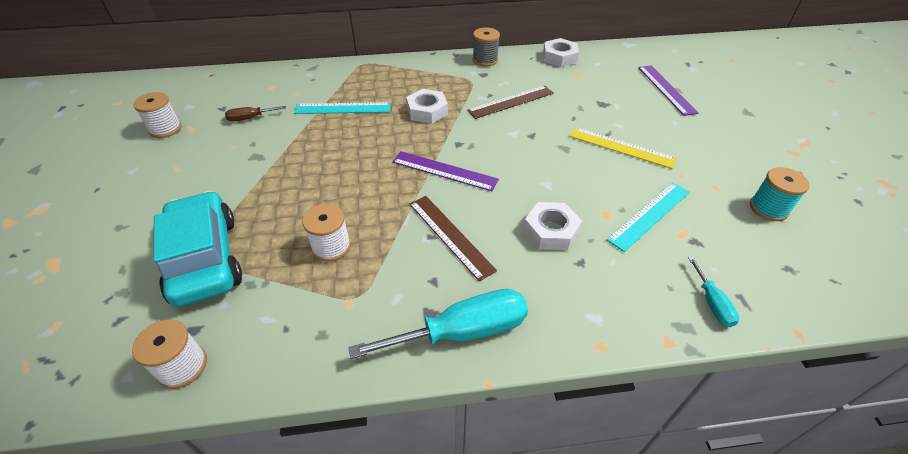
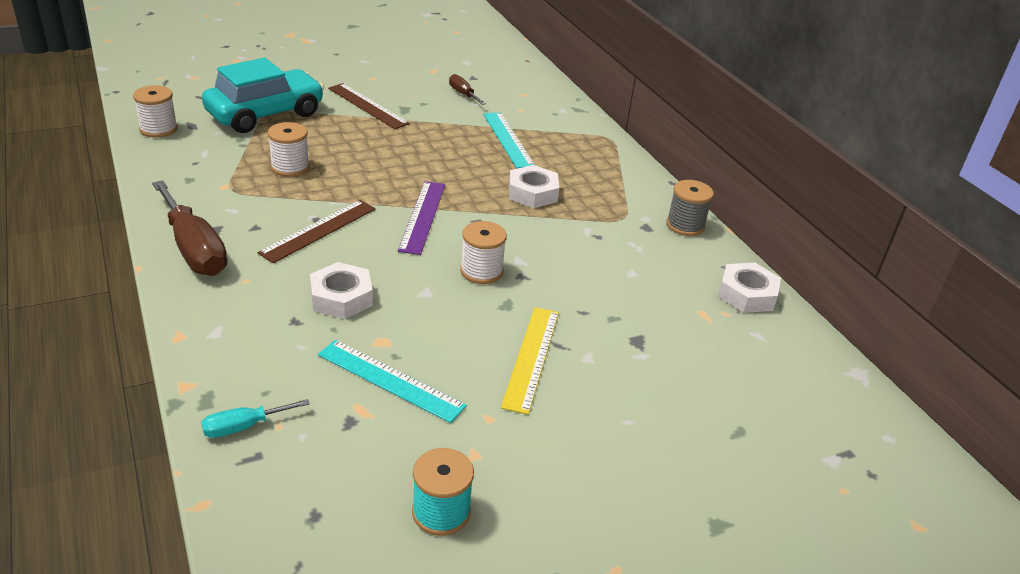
camera: 70 degrees right, 10 degrees down
(165, 129) = (426, 60): white spool -> white spool (481, 271)
(462, 331) = (194, 249): turquoise screwdriver -> brown screwdriver
(511, 102) = (590, 254): brown ruler -> brown ruler (367, 106)
(666, 89) = (728, 416): purple ruler -> none

